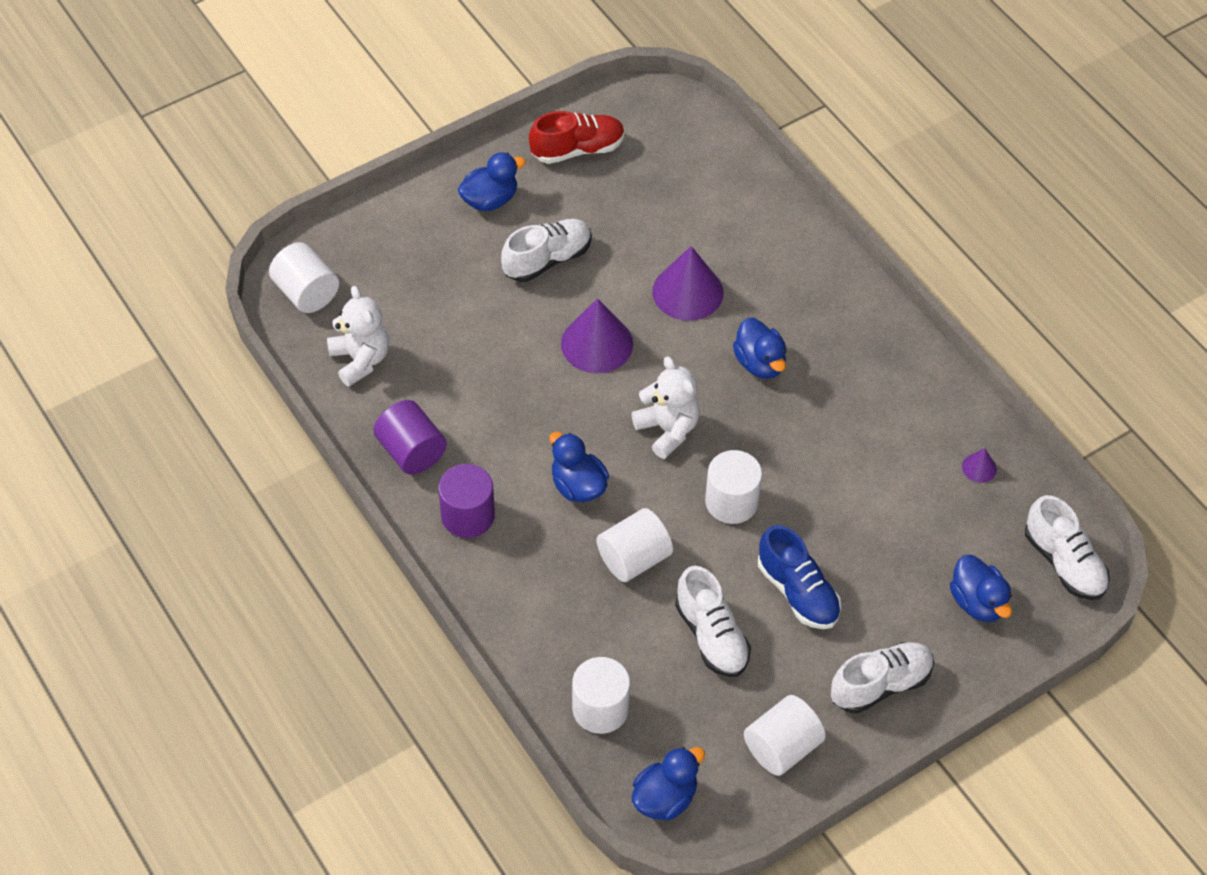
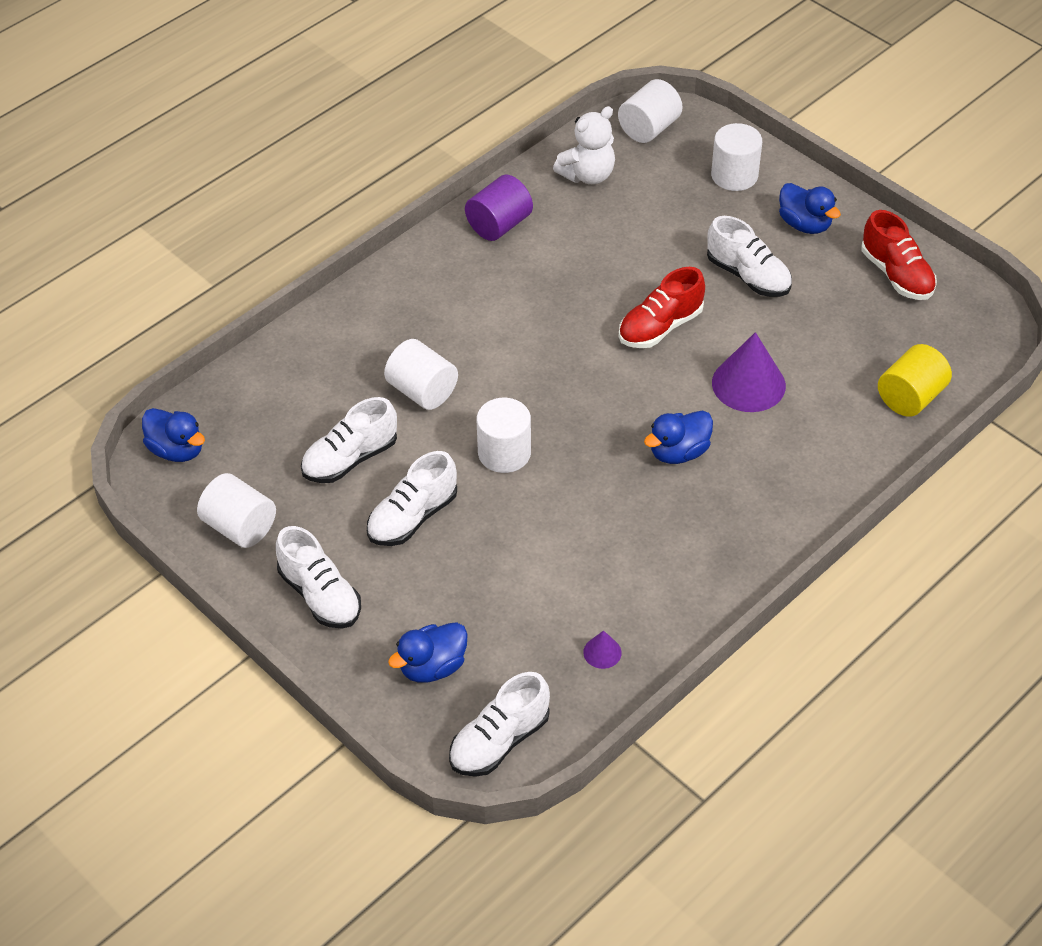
camera: 80 degrees right, 5 degrees down
(468, 515) = (441, 272): purple cylinder -> none
(578, 486) = (492, 340): blue duck -> none
(597, 343) = (660, 327): purple cone -> red shoe
(600, 708) = (260, 392): white cylinder -> white cylinder (734, 175)
(668, 430) = (575, 393): white teddy bear -> none
(731, 180) = (910, 397): none -> yellow cylinder
(798, 592) = (412, 517): blue shoe -> white shoe

